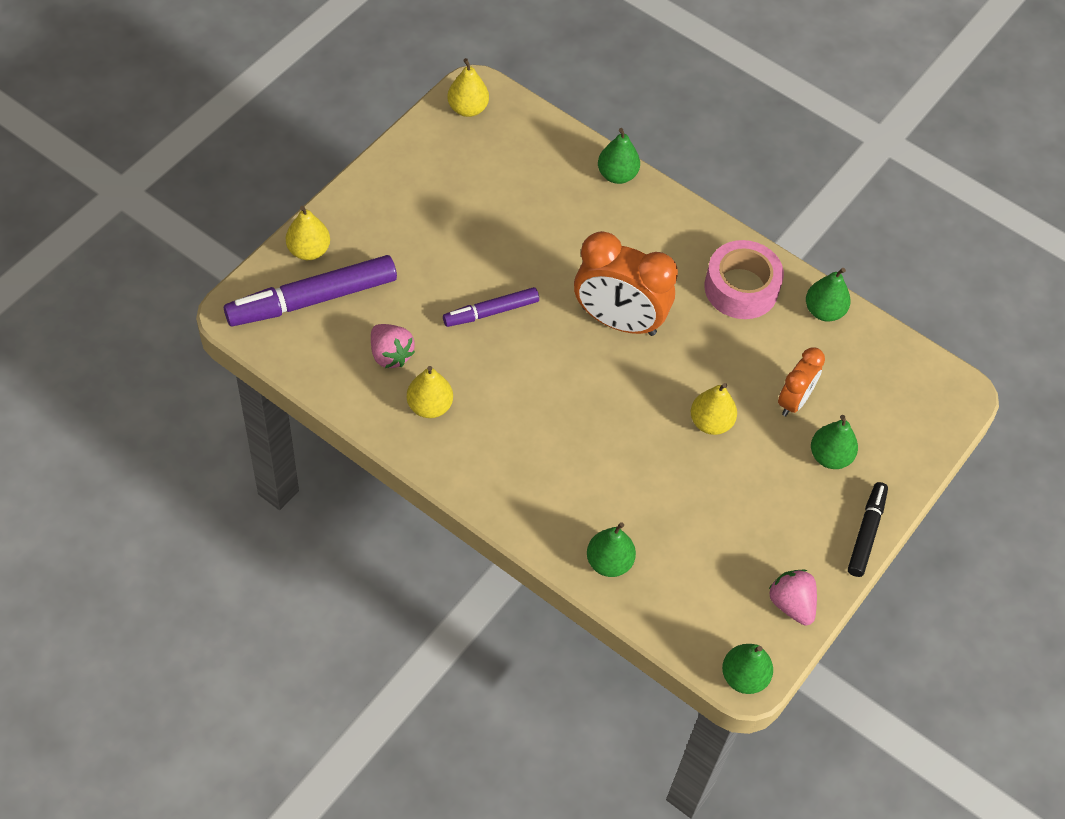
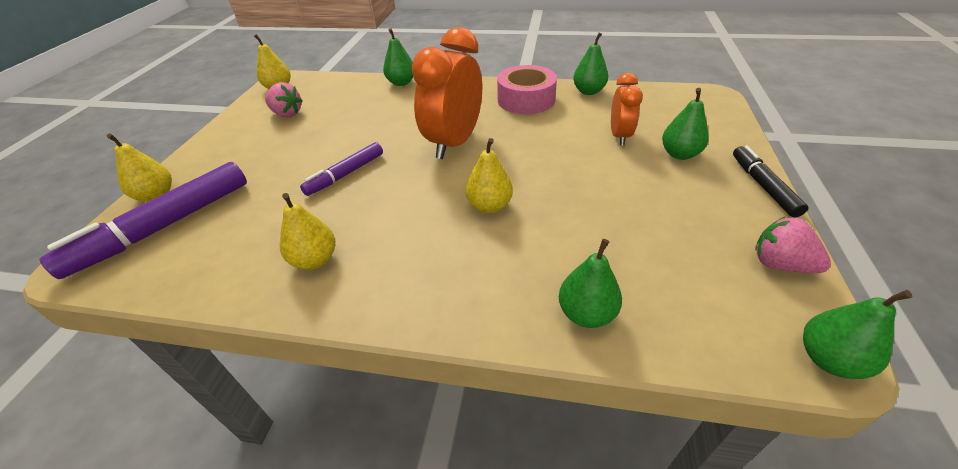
camera: 20 degrees left, 15 degrees down
(390, 355) = (258, 236): pink strawberry -> pink strawberry (287, 114)
(618, 321) = (454, 143): orange clock -> orange clock turned 120 degrees clockwise
(710, 422) = (575, 170): yellow pear -> yellow pear (489, 206)

